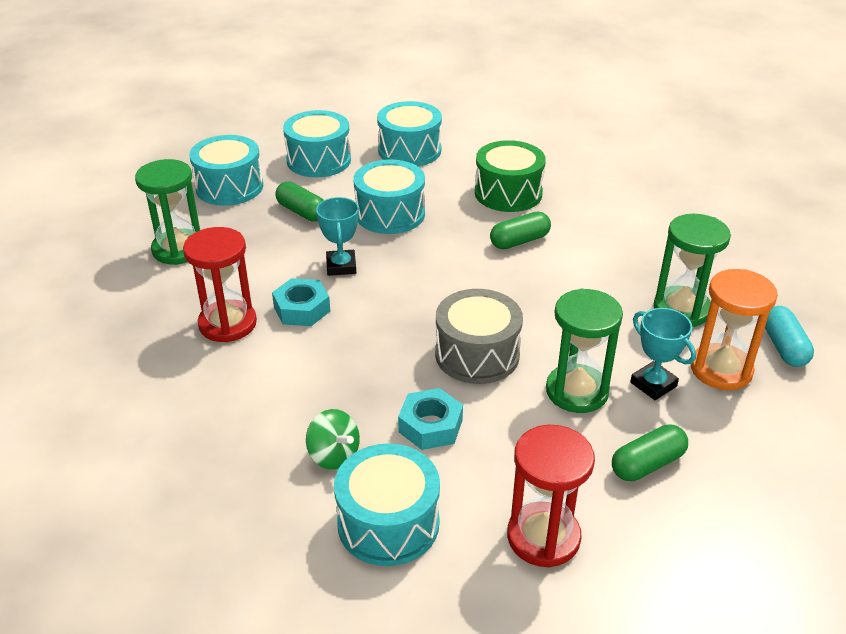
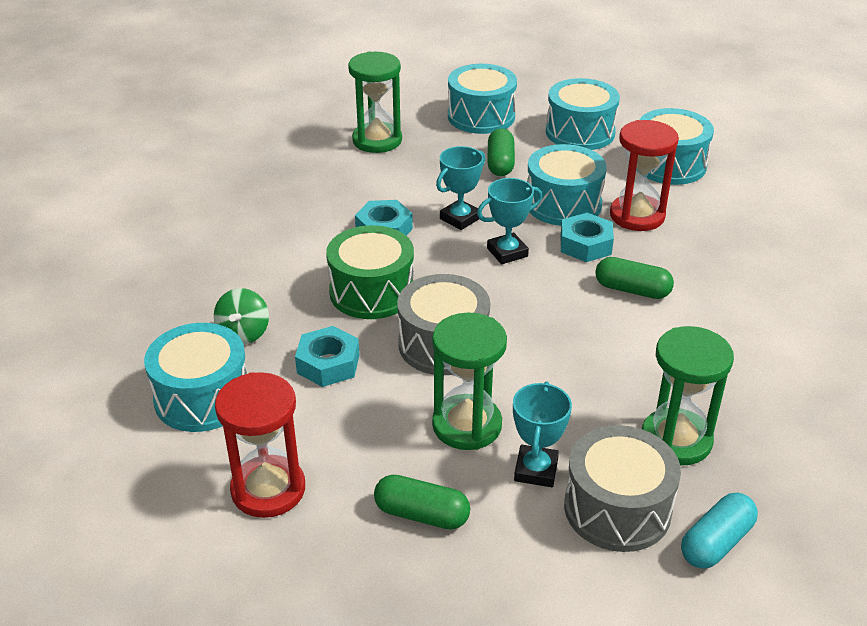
camera: 50 degrees right, 0 degrees up
(227, 324) = (325, 208): red hourglass -> red hourglass (637, 216)
(411, 268) = (507, 252): none -> turquoise trophy
(448, 231) = (585, 245): none -> turquoise nut
(508, 193) = (695, 247): green drum -> green drum (372, 292)
(721, 369) = (617, 508): orange hourglass -> grey drum

